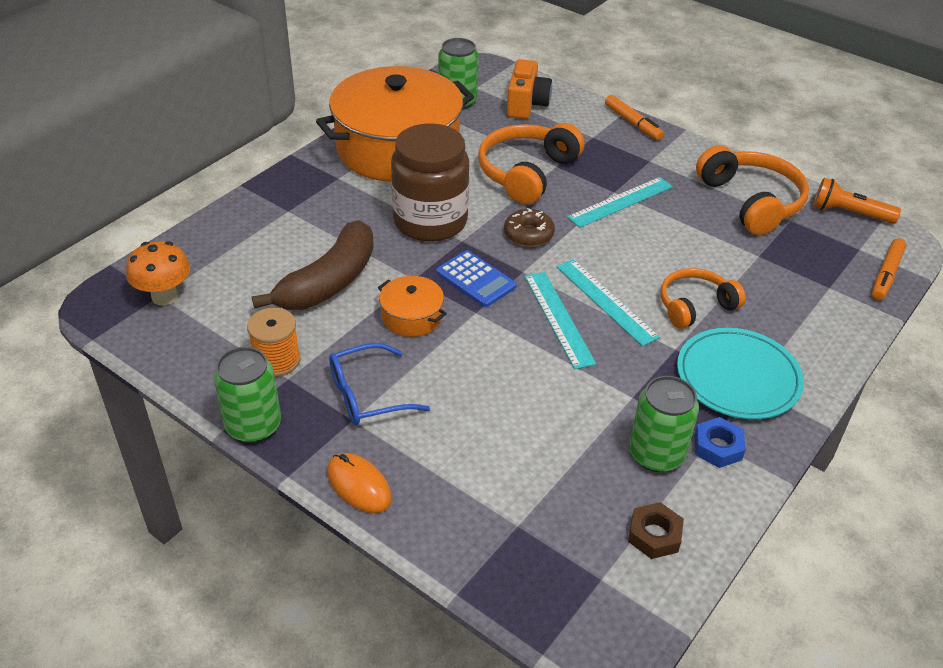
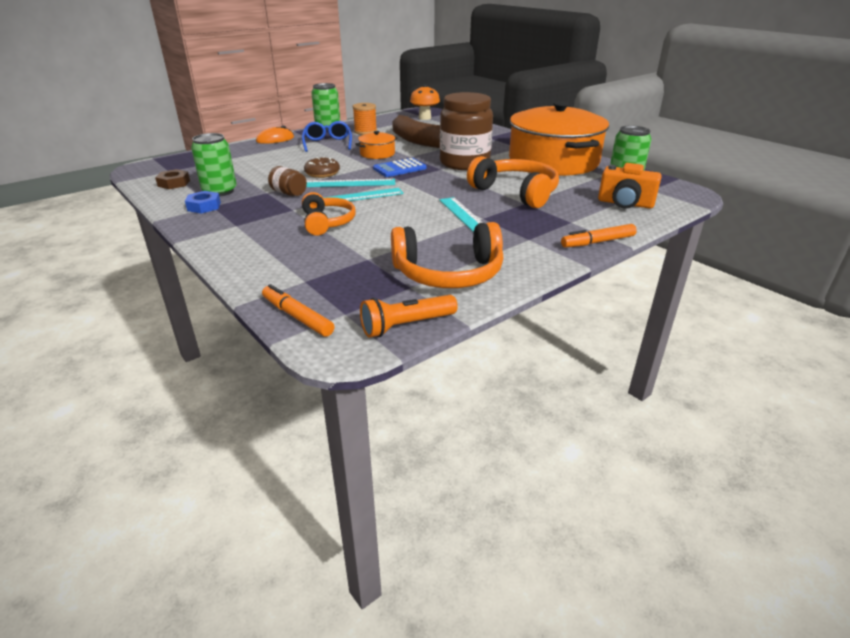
camera: 105 degrees right, 10 degrees down
(528, 234) = (438, 185): brown donut -> brown donut (322, 173)
(624, 370) = (289, 193): none -> brown jar
(738, 377) = (248, 223): turquoise plate -> none
(849, 213) = (406, 325): orange flashlight -> orange flashlight turned 150 degrees counterclockwise

